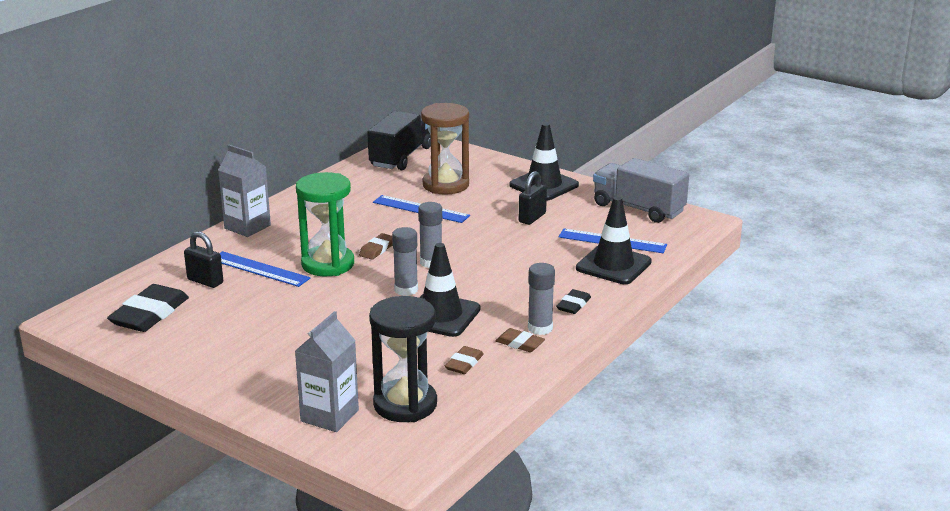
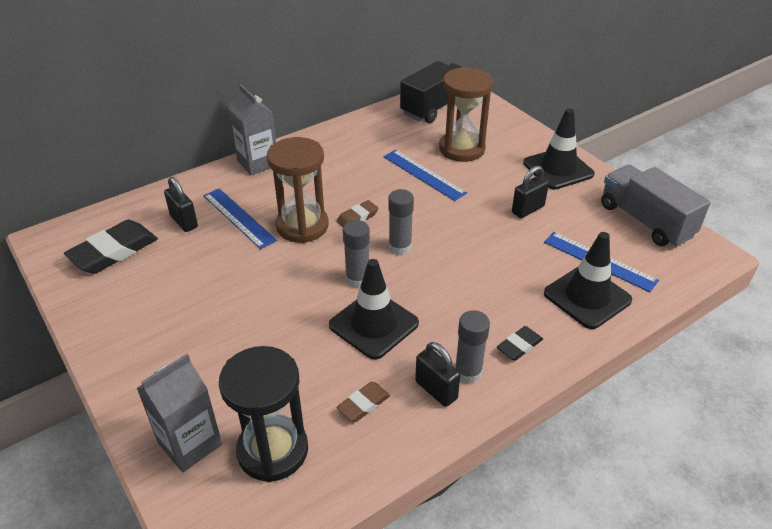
camera: 20 degrees right, 15 degrees up
(328, 264) = (302, 226): green hourglass -> brown hourglass
(520, 343) = (436, 390): brown eraser -> black padlock

